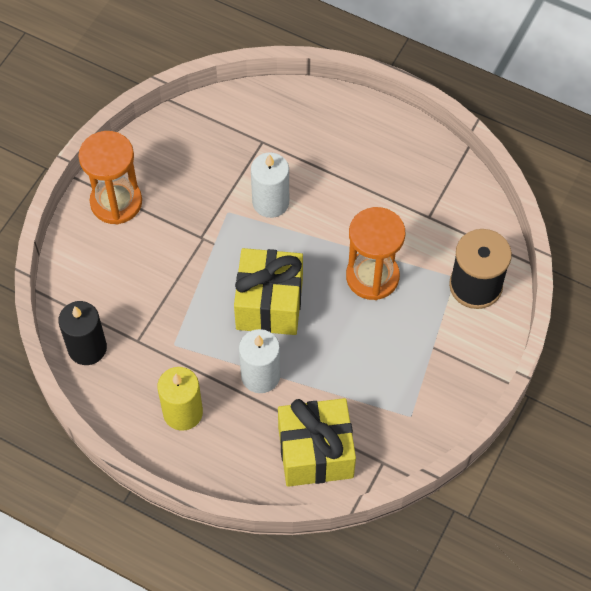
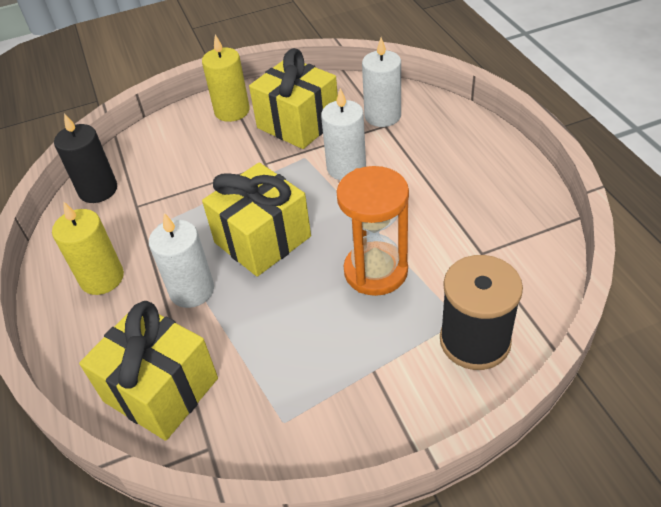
camera: 45 degrees right, 15 degrees down
(116, 202) = (232, 111): orange hourglass -> yellow candle
(188, 181) = (298, 123): none -> yellow gift
(252, 133) = (382, 116): none -> white candle

